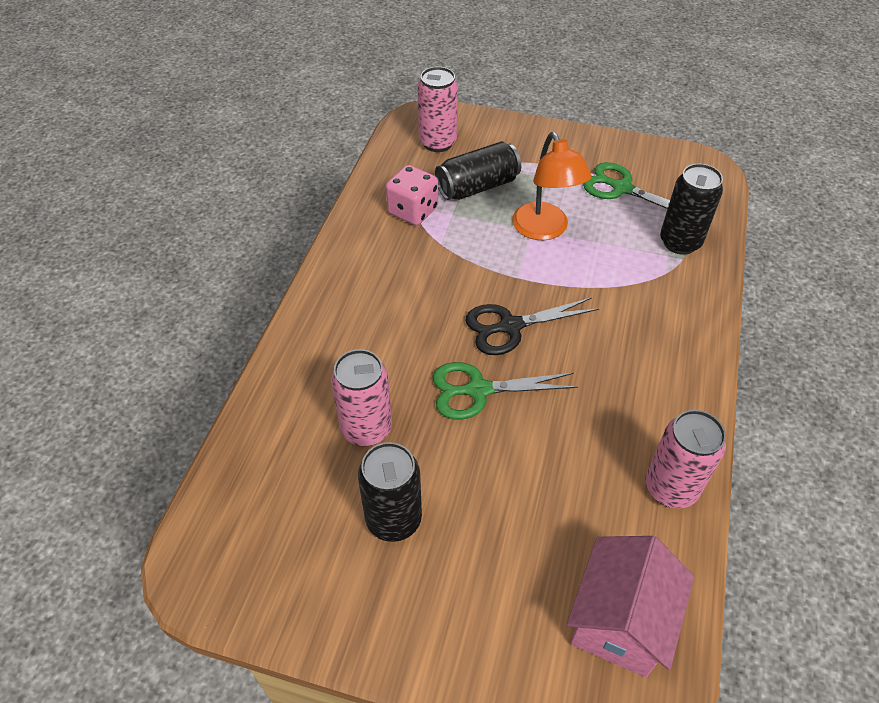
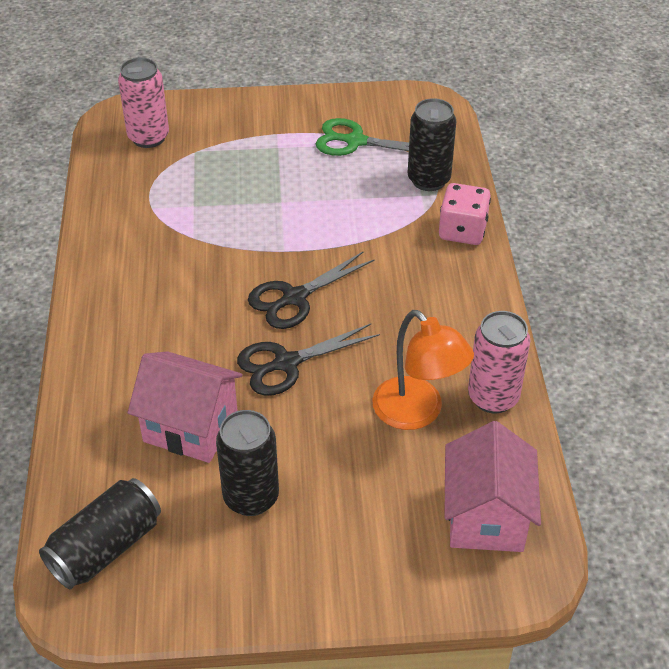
camera: 20 degrees left, 5 degrees down
(366, 428) = (190, 427): pink can -> pink house
(412, 211) = (150, 212): pink dice -> pink dice (462, 231)
(477, 186) = (209, 172): black can -> black can (105, 547)
(478, 390) = (286, 363): green scissors -> black scissors
(544, 230) = (294, 199): orange lamp -> orange lamp (417, 413)

